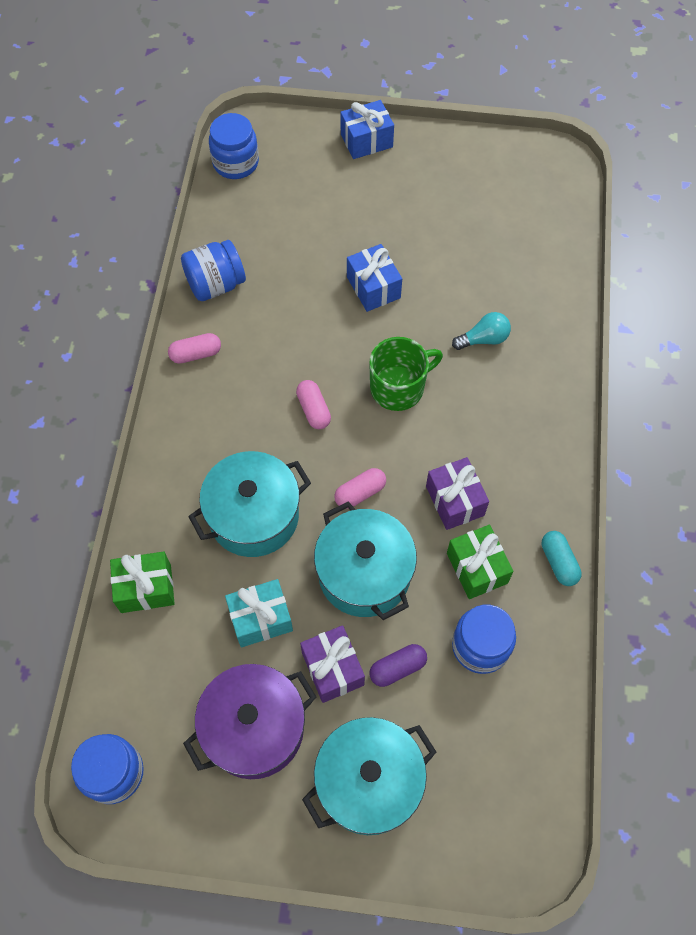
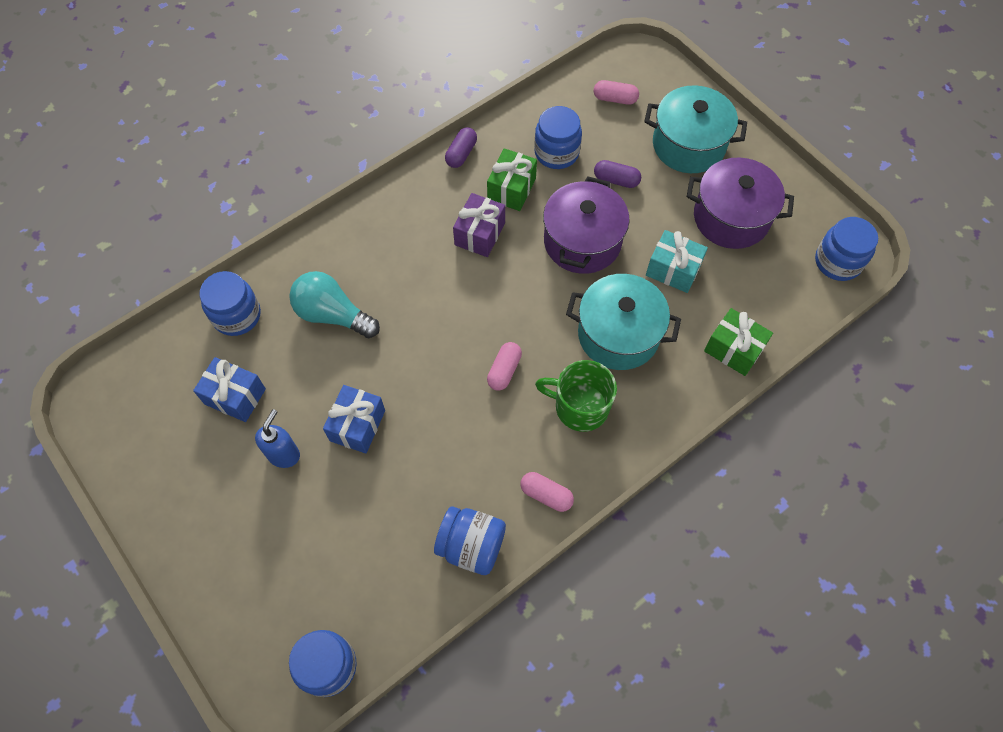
camera: 135 degrees left, 0 degrees up
(332, 669) = (655, 209): purple gift -> none
(360, 493) = (533, 289): pink capsule -> pink capsule (615, 99)
(364, 573) = (582, 241): turquoise pot -> purple pot
(366, 140) = (197, 573): blue gift -> blue gift (235, 396)
(398, 233) = (284, 454): none -> blue soap dispenser
(398, 387) = (429, 334): green mug -> green mug (579, 407)
(483, 339) = (332, 314): turquoise light bulb -> turquoise light bulb, size x1.61
(546, 281) = (237, 315): none -> blue jar
(558, 562) = (461, 154): turquoise capsule -> purple capsule

